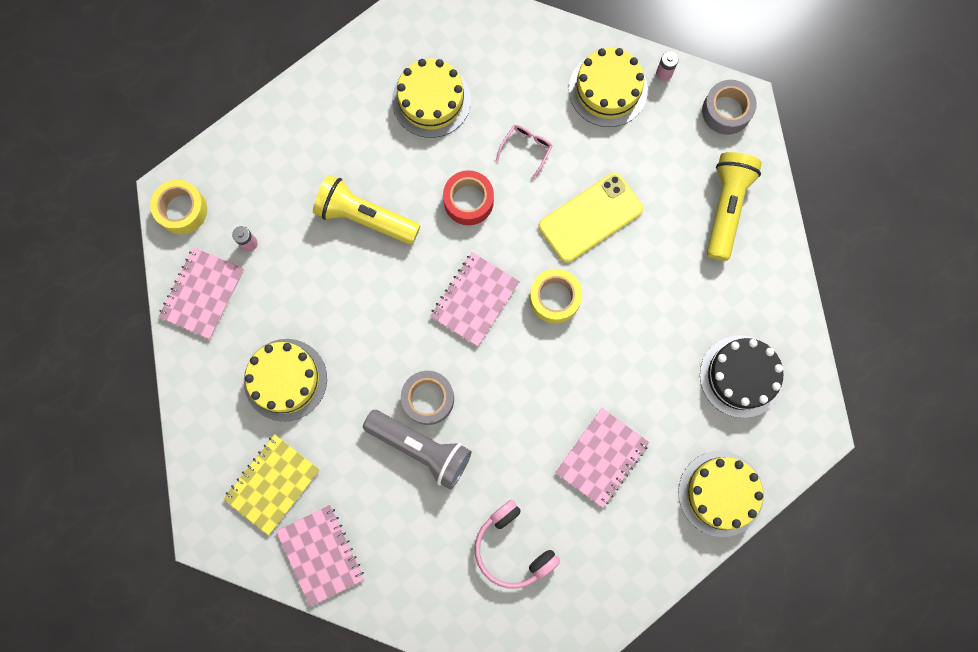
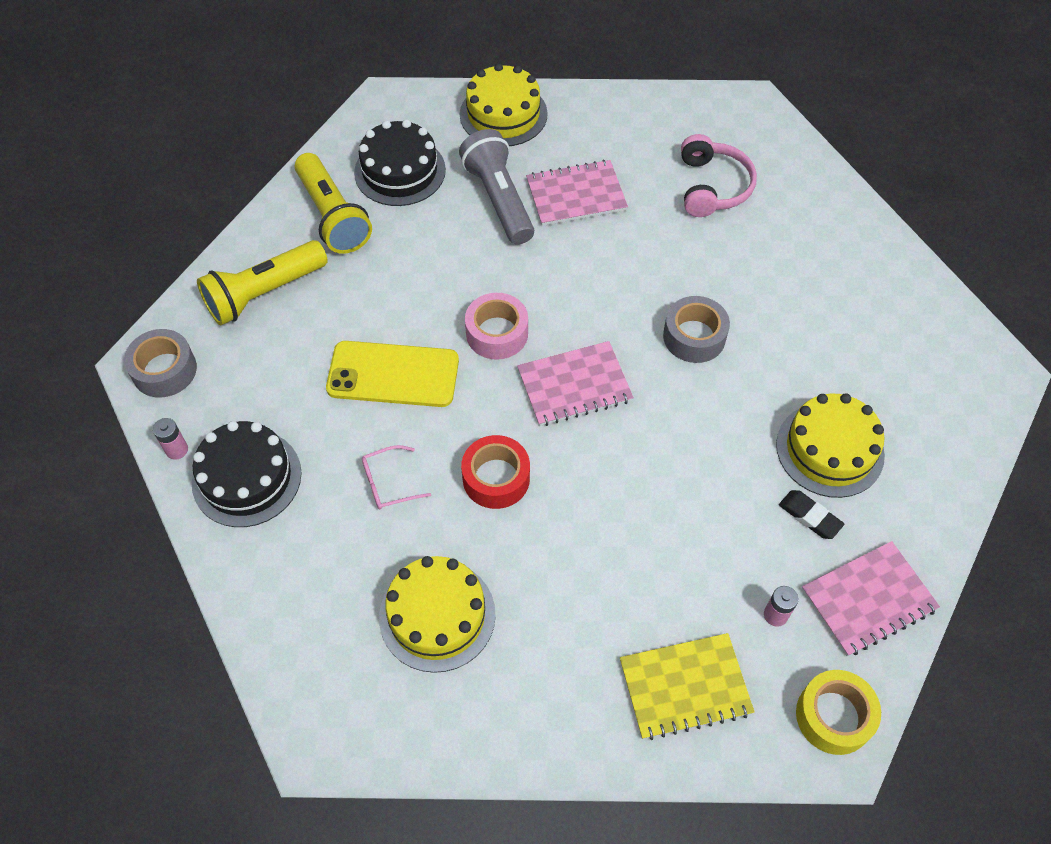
camera: 140 degrees left, 20 degrees down
(268, 322) = (809, 516): none -> black eraser
(272, 484) = (907, 370): yellow notebook -> yellow notebook (685, 687)
(321, 554) = (895, 288): pink notebook -> none
(365, 217) = (620, 544): yellow flashlight -> yellow flashlight (333, 216)
(421, 448) = (734, 304): grey flashlight -> grey flashlight (498, 199)
(554, 298) = (497, 333): yellow tape -> pink tape
(608, 89) = (246, 478): yellow cake -> black cake

